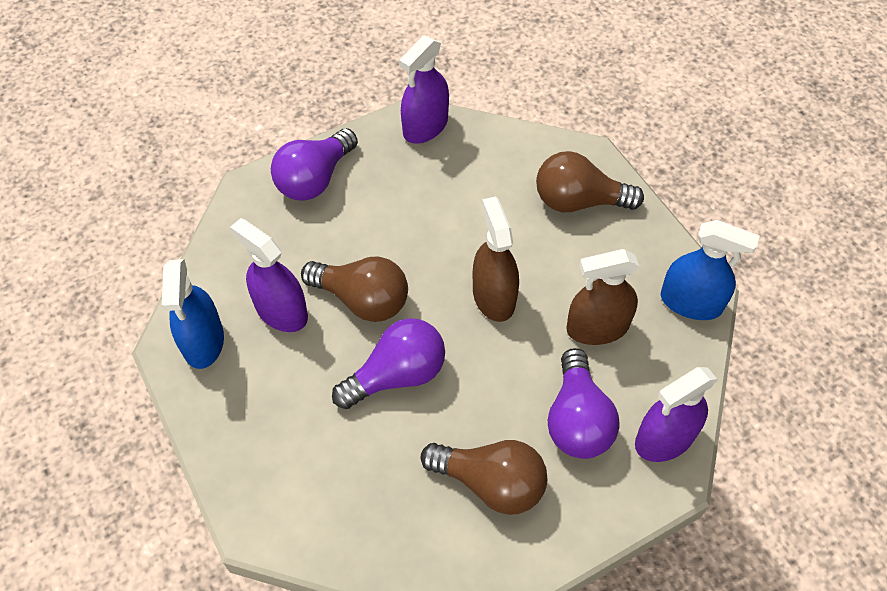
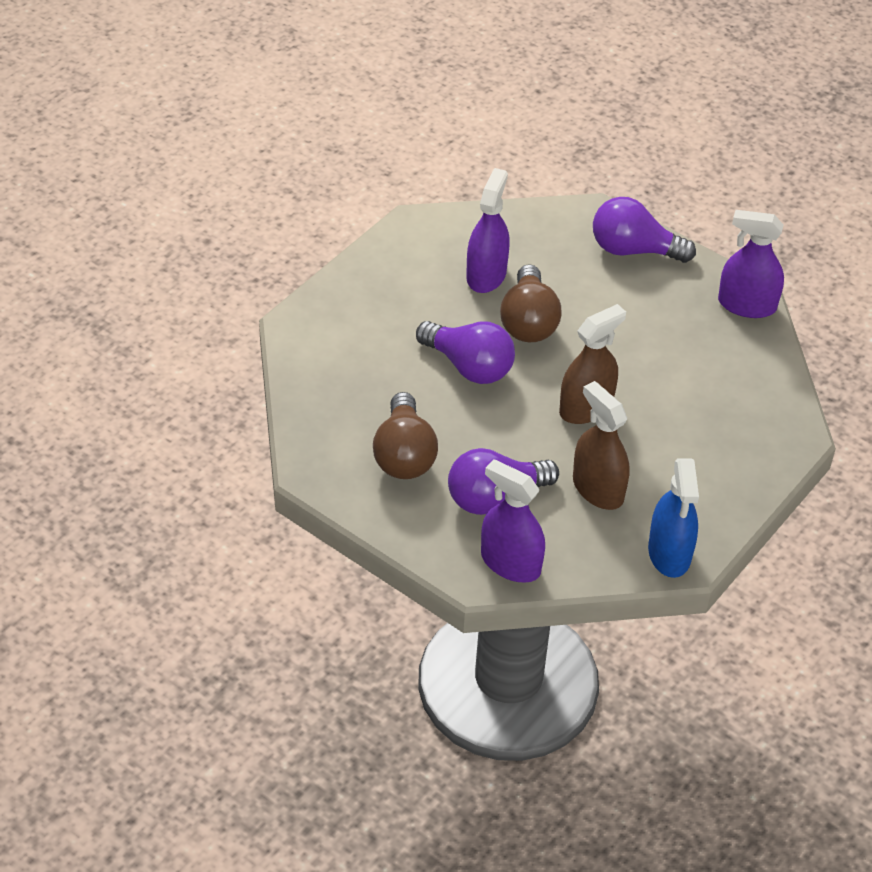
camera: 65 degrees right, 10 degrees down
(203, 341) = (430, 239): blue spray bottle -> none
(579, 201) = (734, 441): brown light bulb -> none

